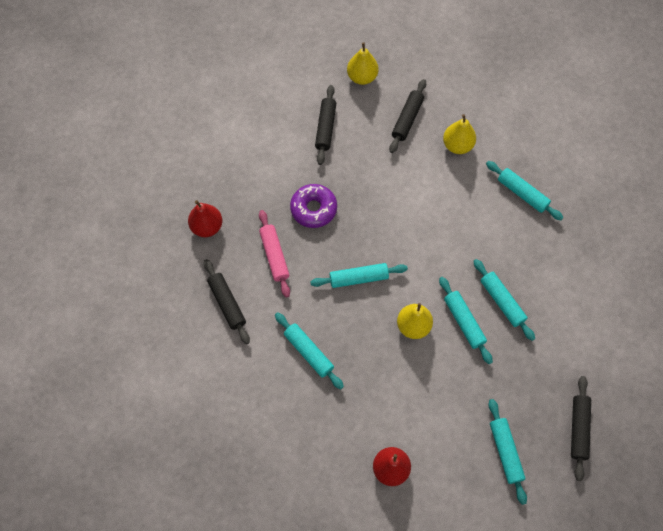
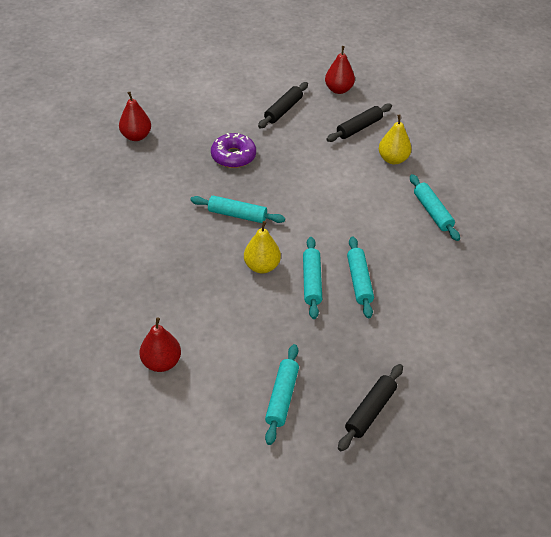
camera: 25 degrees right, 20 degrees down
(227, 303) = (112, 190): black rolling pin -> none
(274, 255) = (176, 174): pink rolling pin -> none
(308, 352) = (154, 248): turquoise rolling pin -> none
(362, 77) = (338, 90): yellow pear -> red pear

